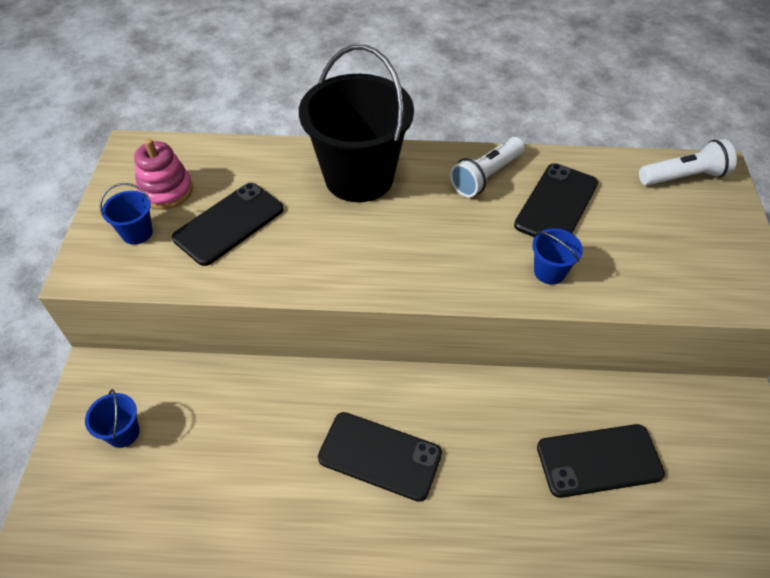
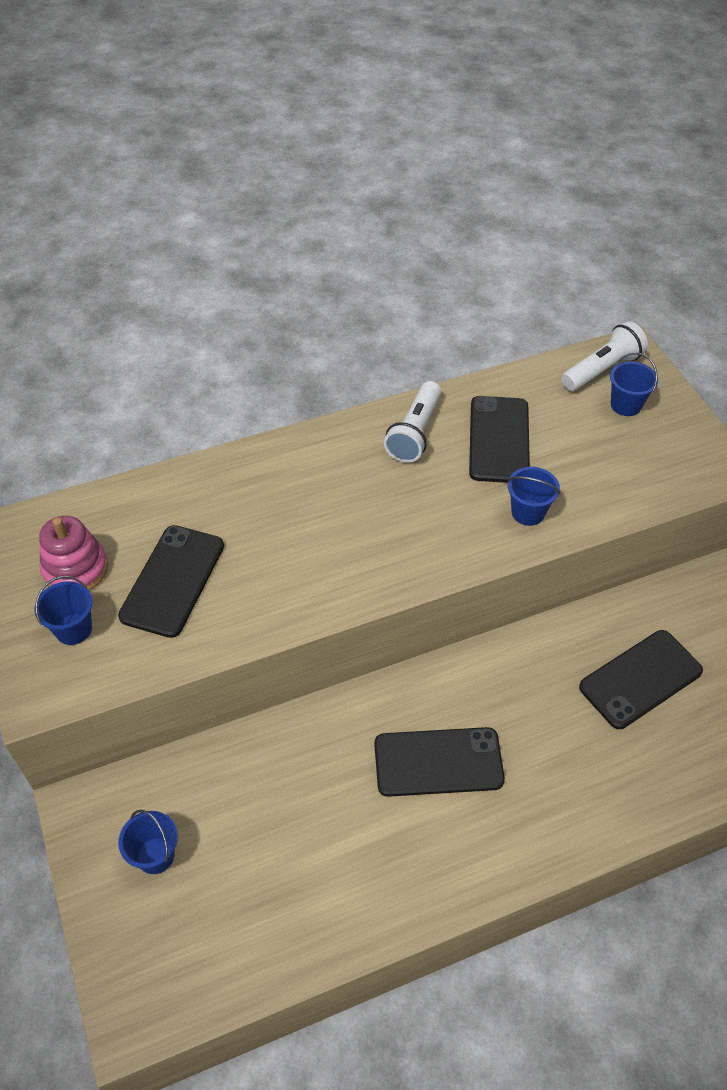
camera: 25 degrees left, 0 degrees up
(359, 177) = (284, 478): black bucket -> none
(691, 212) = (626, 405): none -> blue bucket

